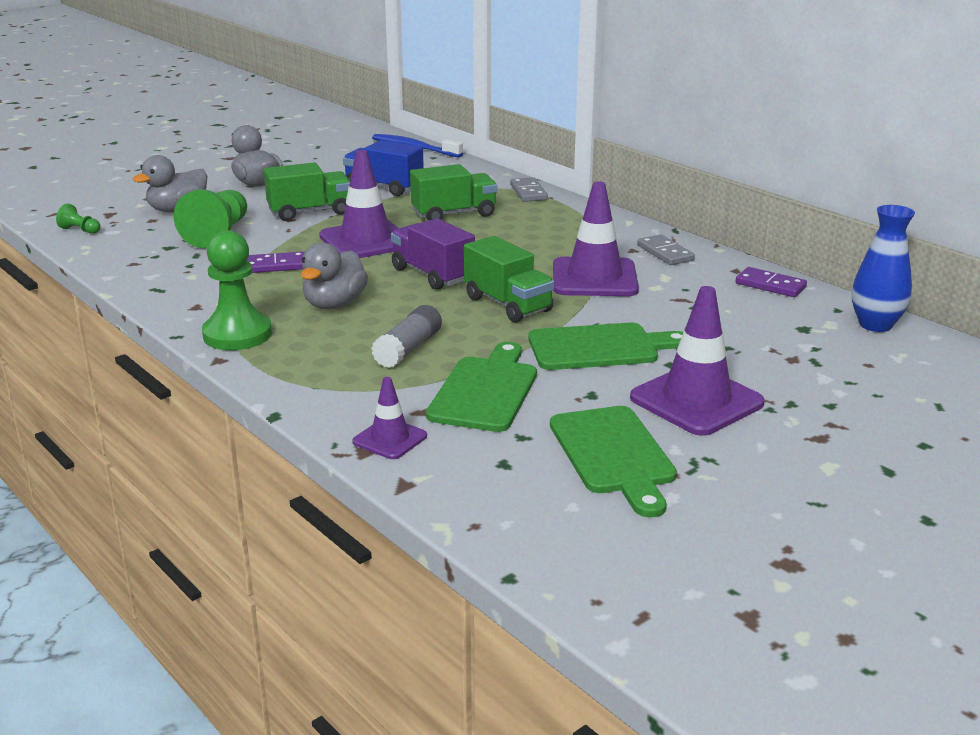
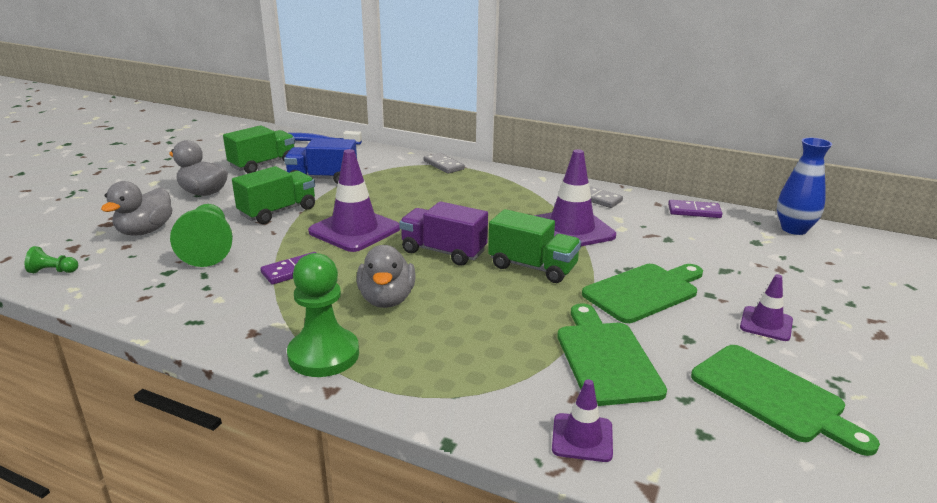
camera: 25 degrees left, 0 degrees up
(408, 349) = (498, 331): grey glue stick -> none
(454, 214) = (404, 193): green truck -> green truck (263, 165)
(696, 401) = (766, 324): purple traffic cone -> purple traffic cone, size x0.53

